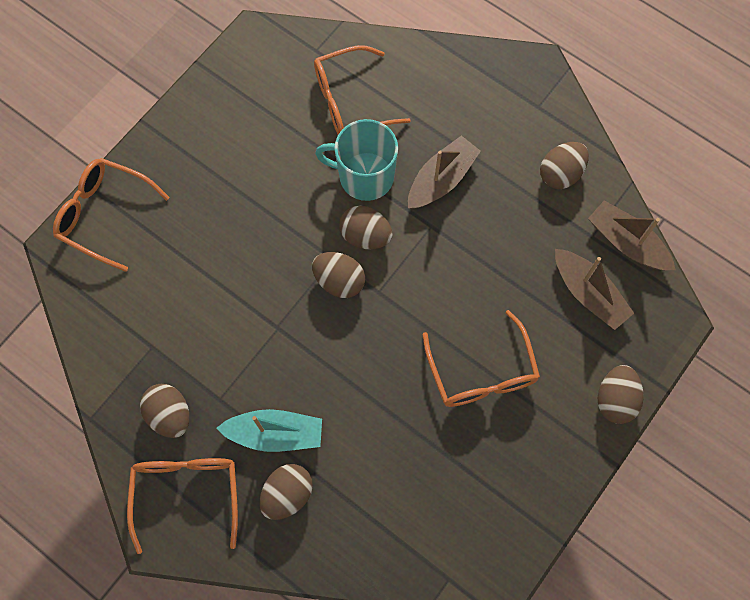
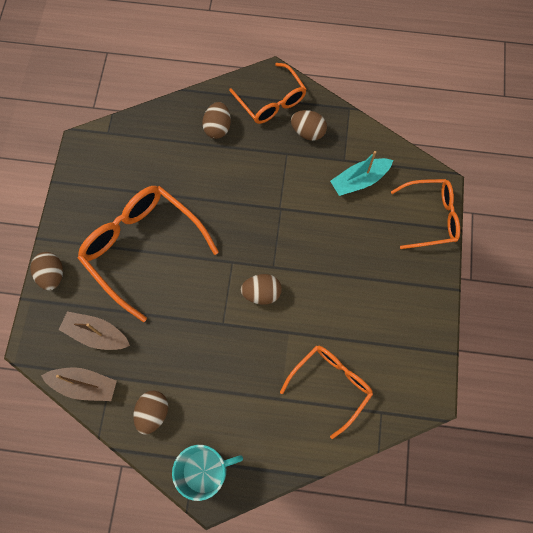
camera: 150 degrees right, 0 degrees up
(275, 433) = (243, 153): turquoise boat -> turquoise boat (359, 181)
(339, 281) = (260, 255): brown egg -> none
(364, 176) = (286, 334): turquoise mug -> turquoise mug (205, 470)
(441, 179) = (234, 361): brown boat -> none
(481, 372) = (142, 248): orange glasses -> orange glasses, size x1.58

